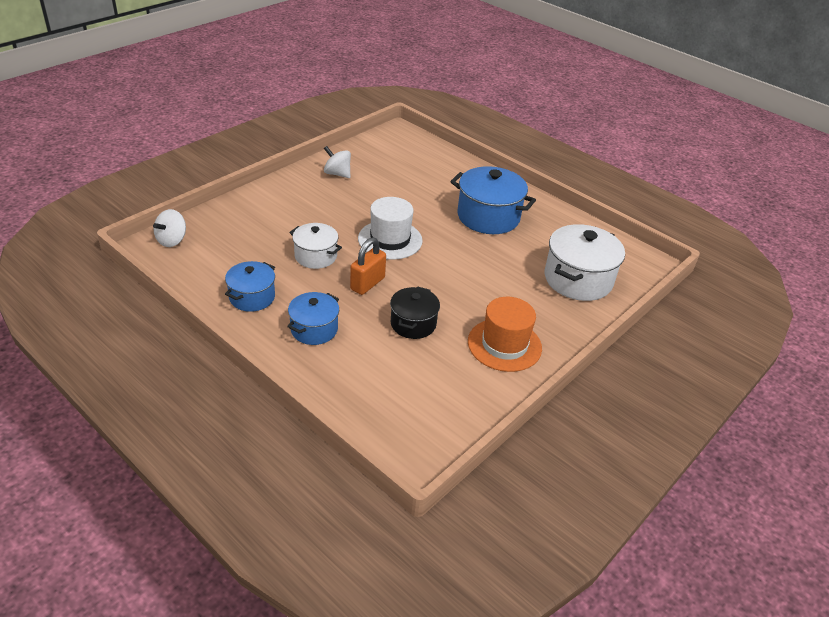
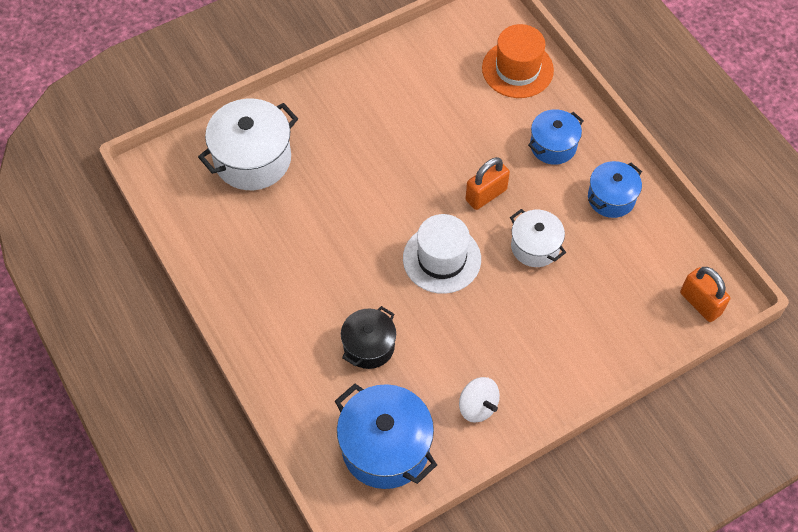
camera: 160 degrees left, 20 degrees up
(172, 240) = (700, 303): white spinning top -> orange padlock
(413, 324) = (453, 134): black pot -> black pot (369, 346)
(488, 217) = (304, 278): blue pot -> blue pot (385, 447)
(504, 345) = (374, 95): orange hat -> orange hat (517, 69)

